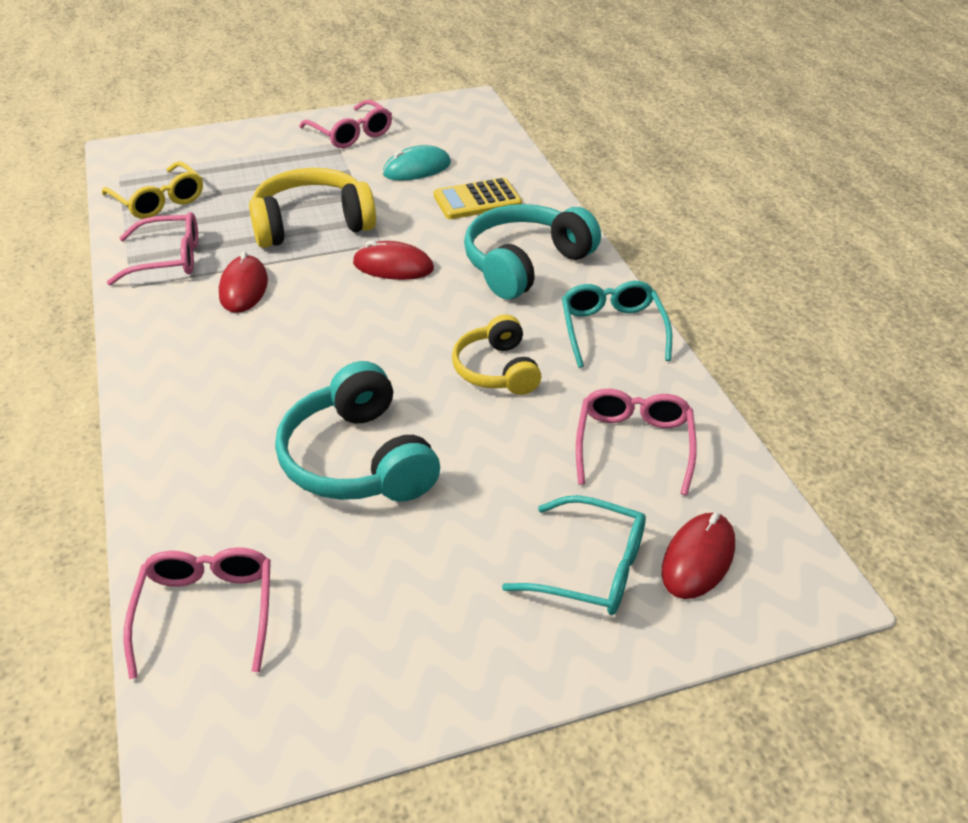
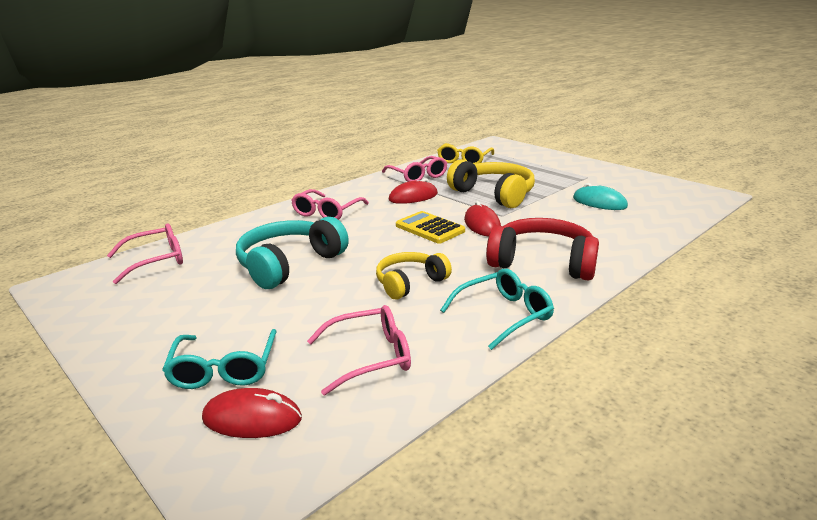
camera: 65 degrees right, 15 degrees down
(351, 134) = (604, 177): pink glasses -> pink glasses (327, 212)
(477, 200) = (595, 228): yellow calculator -> yellow calculator (430, 228)
(525, 264) = (542, 262): turquoise headphones -> red headphones

